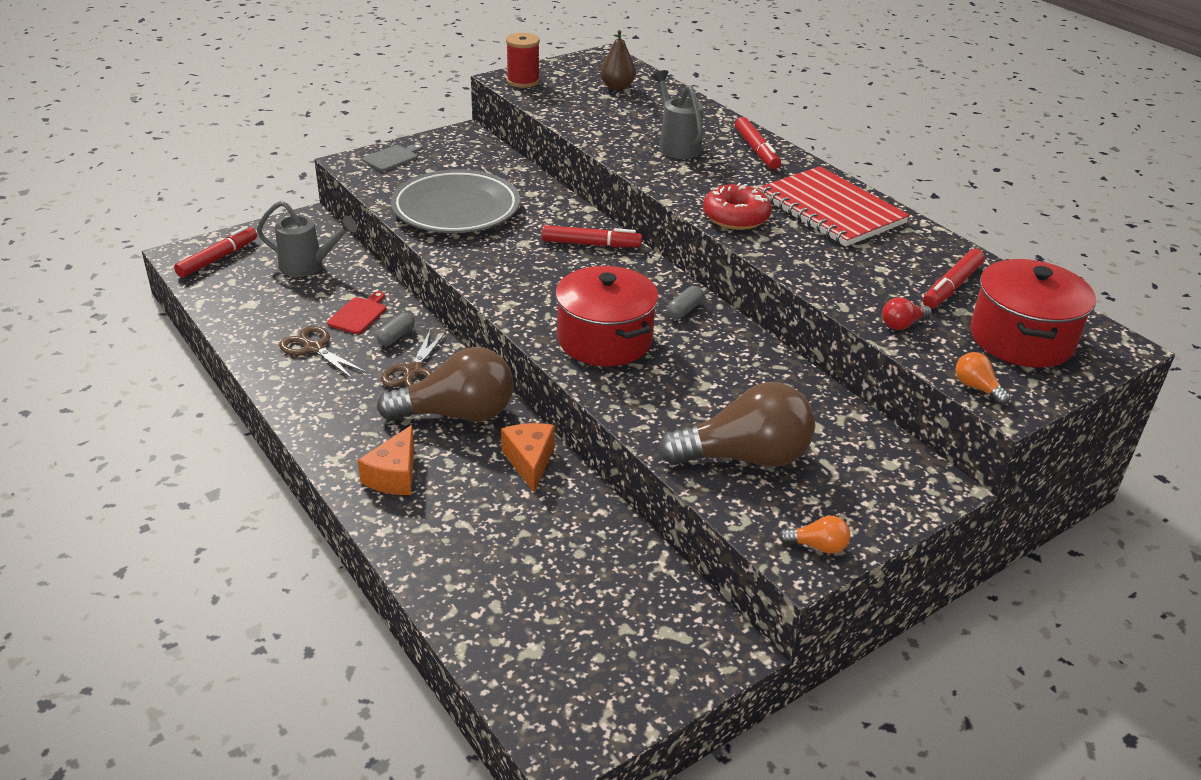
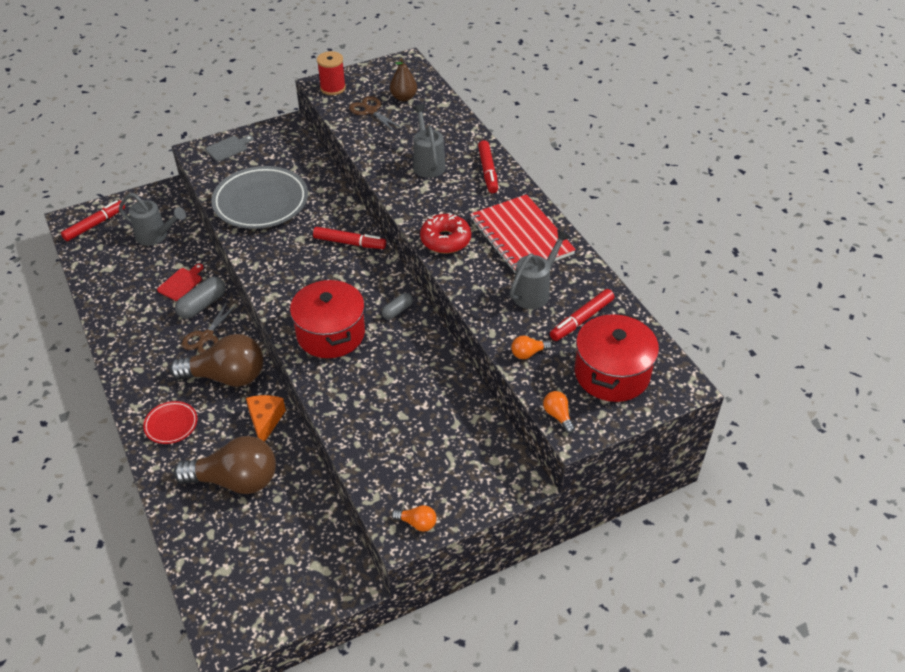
camera: 10 degrees right, 10 degrees up
(313, 348) = (143, 311): brown scissors -> brown scissors (370, 111)
(394, 476) = (171, 424): orange cheese -> red plate
(396, 336) = (202, 305): grey capsule -> grey capsule, size x1.64
(744, 457) = (394, 445): brown light bulb -> brown light bulb (235, 480)
(877, 262) = (534, 292): none -> grey watering can
(902, 324) = (528, 353): red light bulb -> orange light bulb

